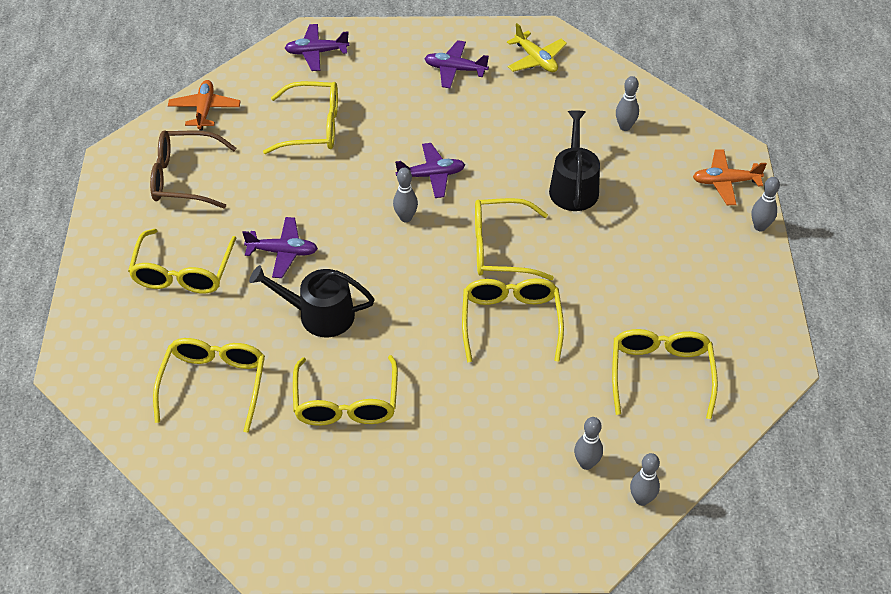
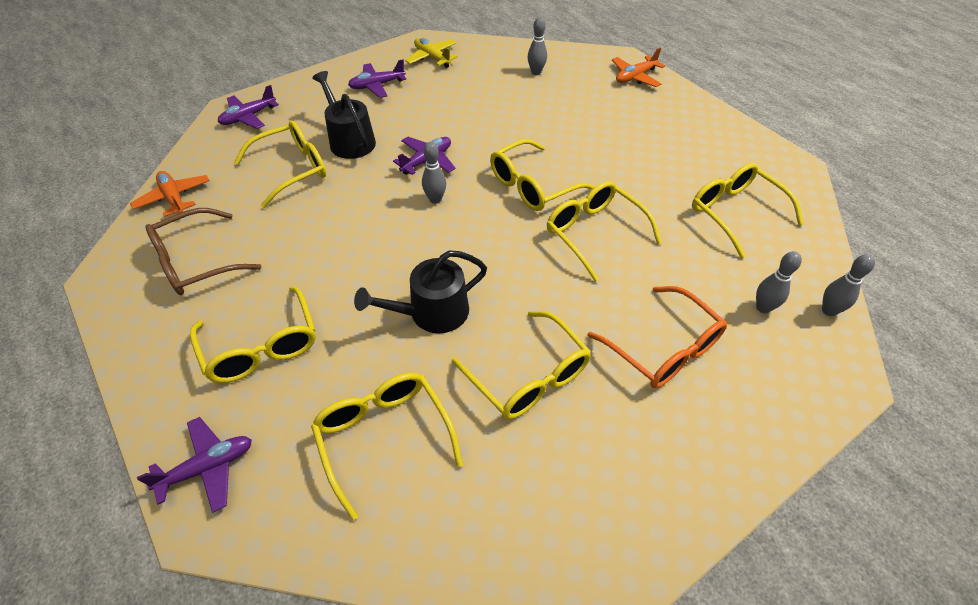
camera: 35 degrees left, 0 degrees up
(283, 252) = (350, 278): purple plane -> purple plane (208, 467)
(468, 443) = (663, 348): none -> orange glasses
(536, 59) = (432, 58): yellow plane -> yellow plane turned 150 degrees counterclockwise
(573, 186) = (541, 122): black watering can -> black watering can (350, 140)
(760, 227) = (685, 92): grey bowling pin -> none

